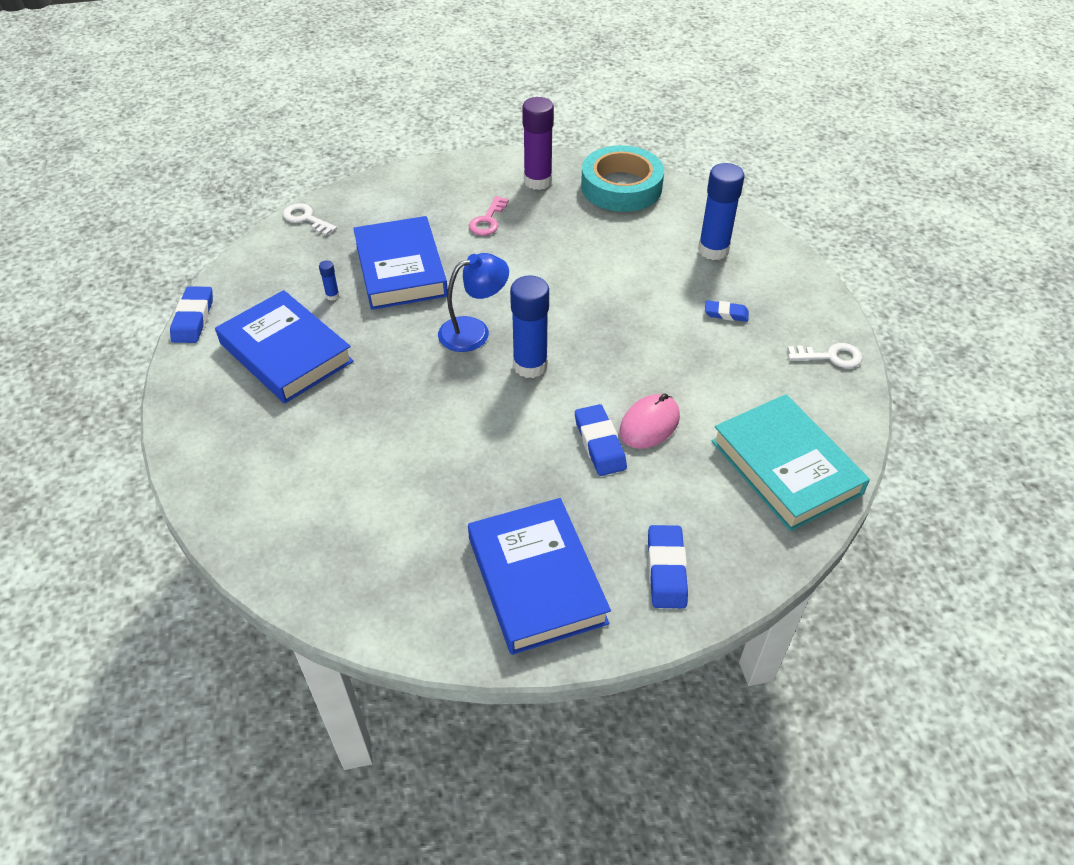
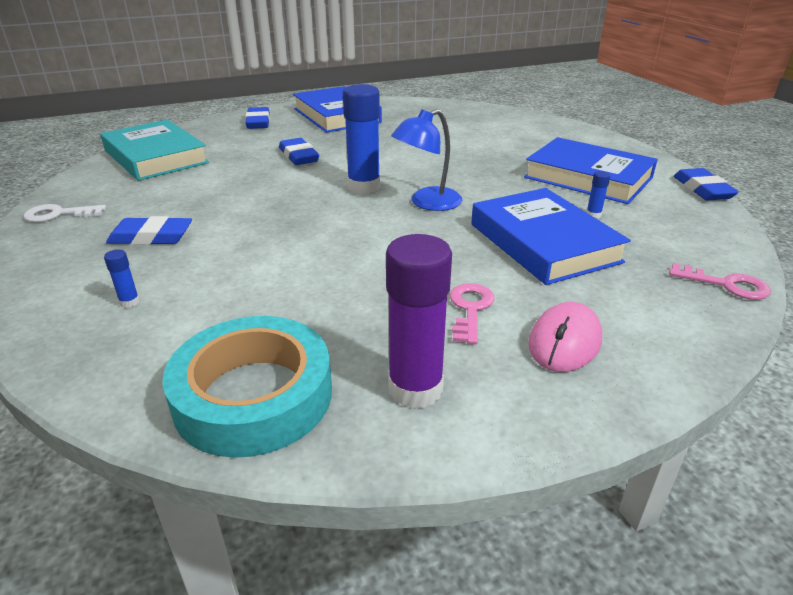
camera: 170 degrees right, 15 degrees down
(306, 219) = (726, 284): white key -> pink key
(649, 424) = (257, 166): pink mouse -> pink mouse (564, 342)
(713, 250) = (129, 302): blue glue stick -> blue glue stick, size x0.42
(726, 314) = (151, 237): blue eraser -> blue eraser, size x1.58

